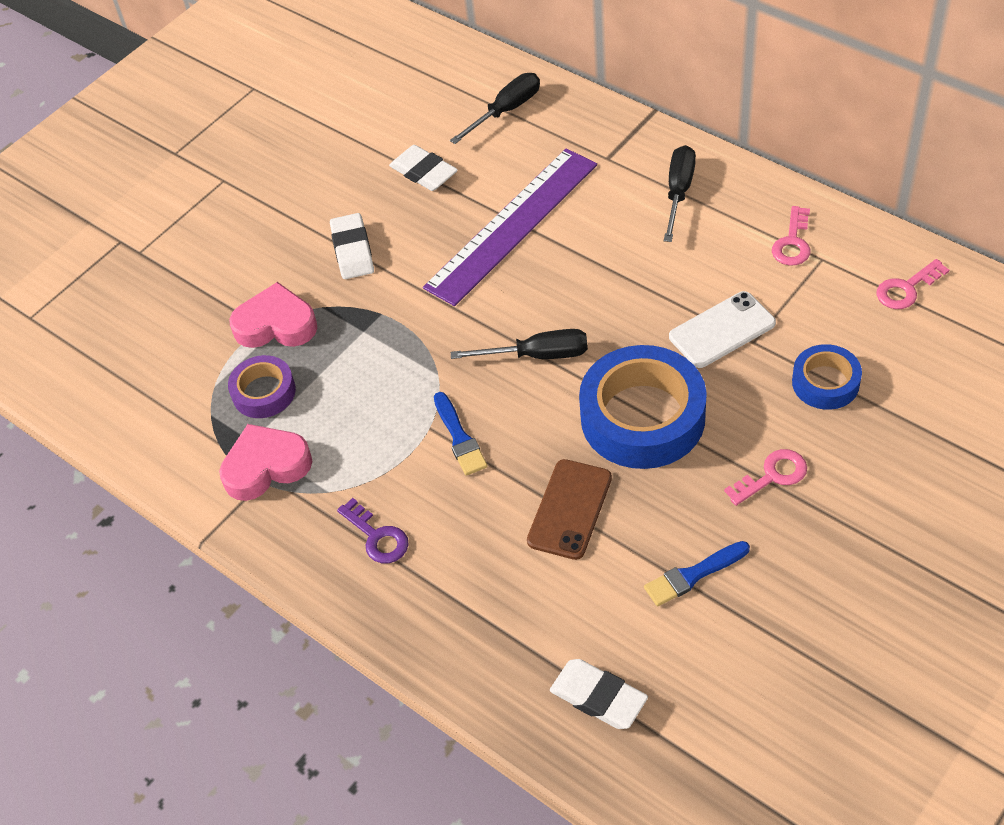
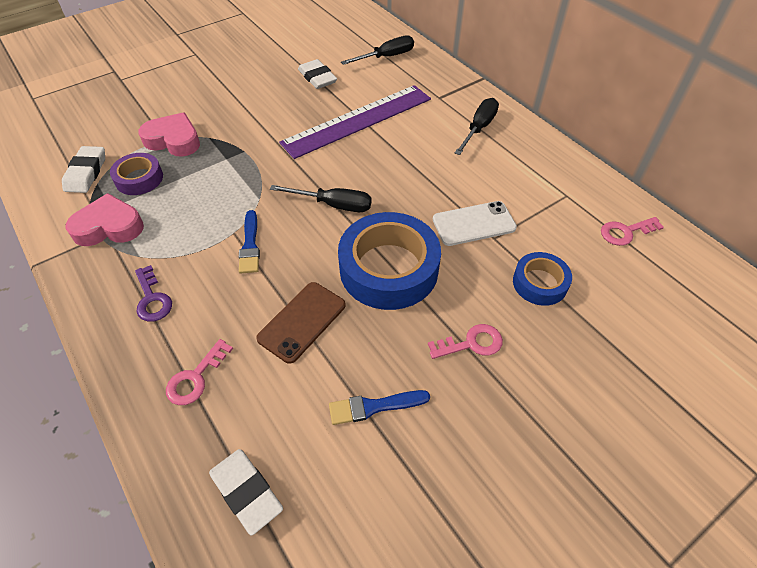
camera: 10 degrees right, 0 degrees up
(352, 250) = (248, 110): white eraser -> white eraser (86, 173)
(793, 242) = (548, 179): pink key -> pink key (195, 378)

